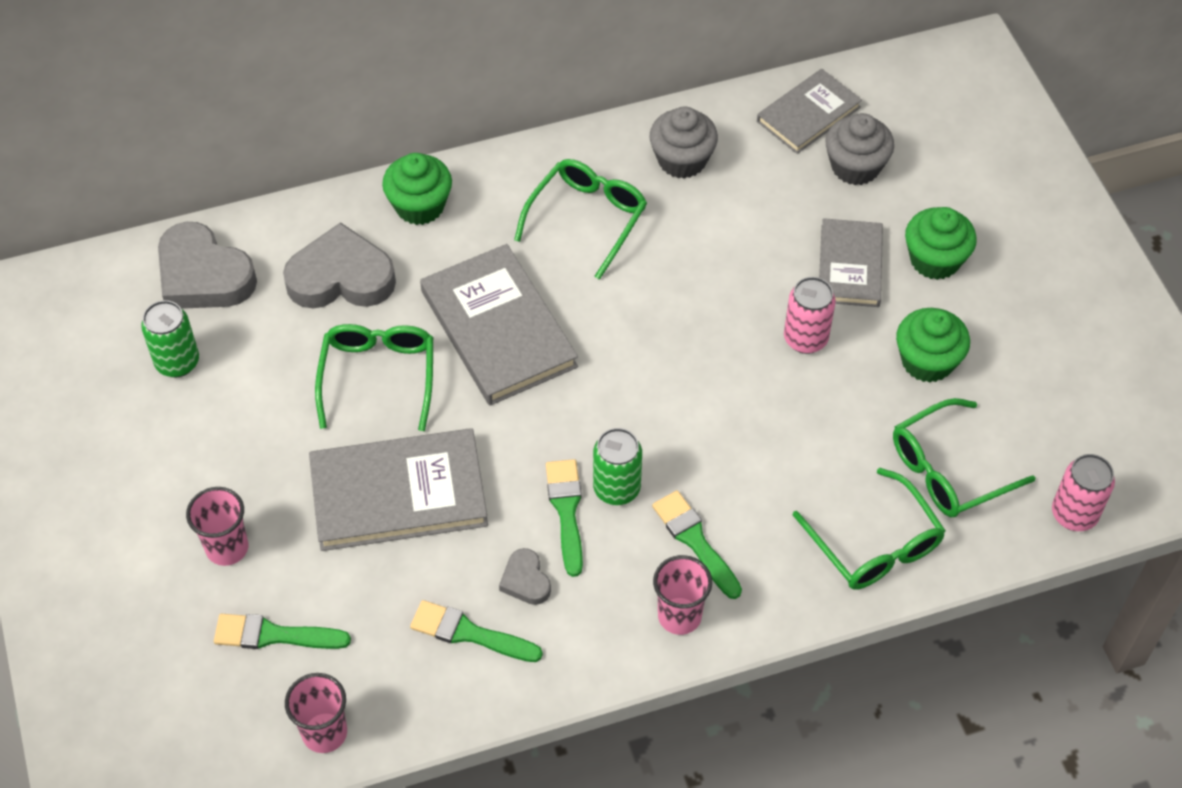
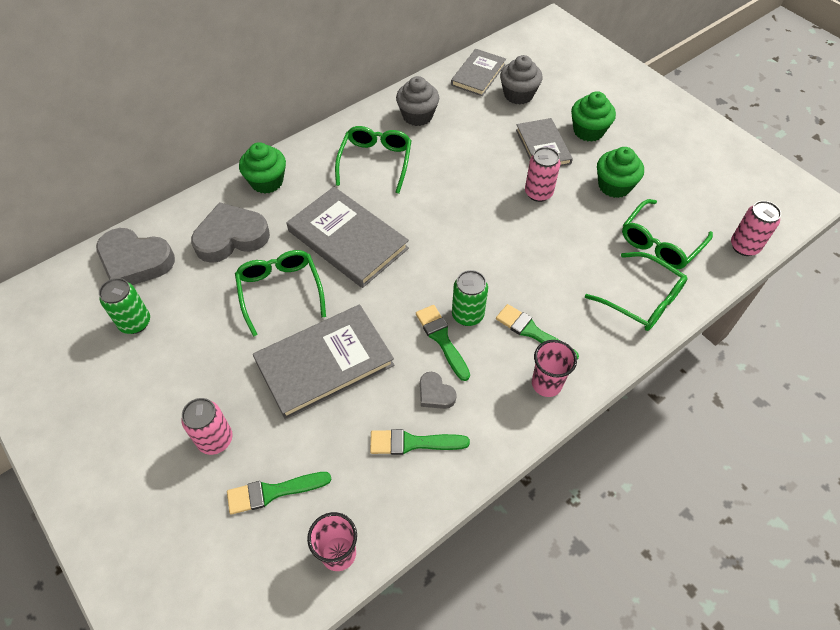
camera: 20 degrees left, 0 degrees up
(227, 548) = (215, 440): pink cup -> pink can

